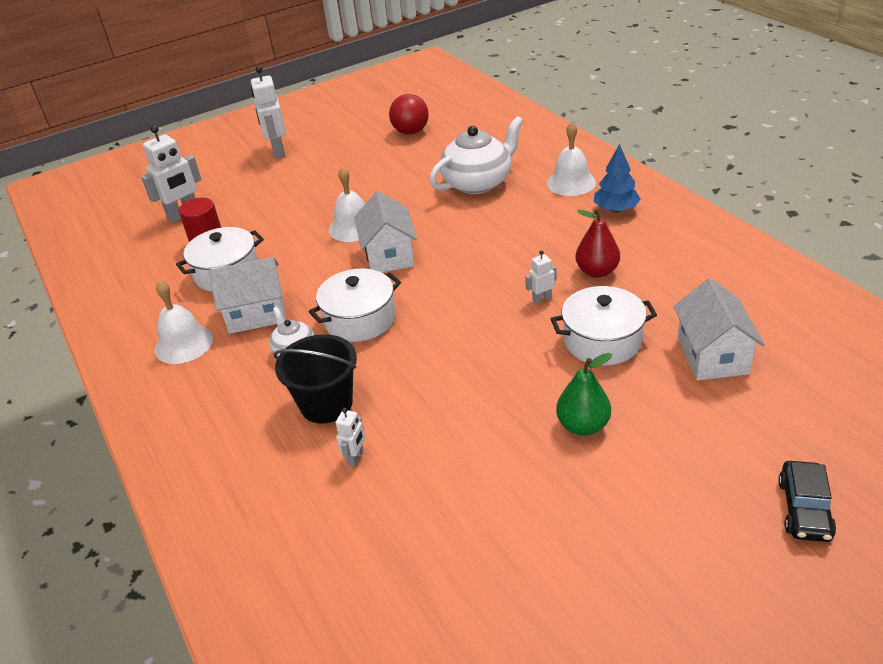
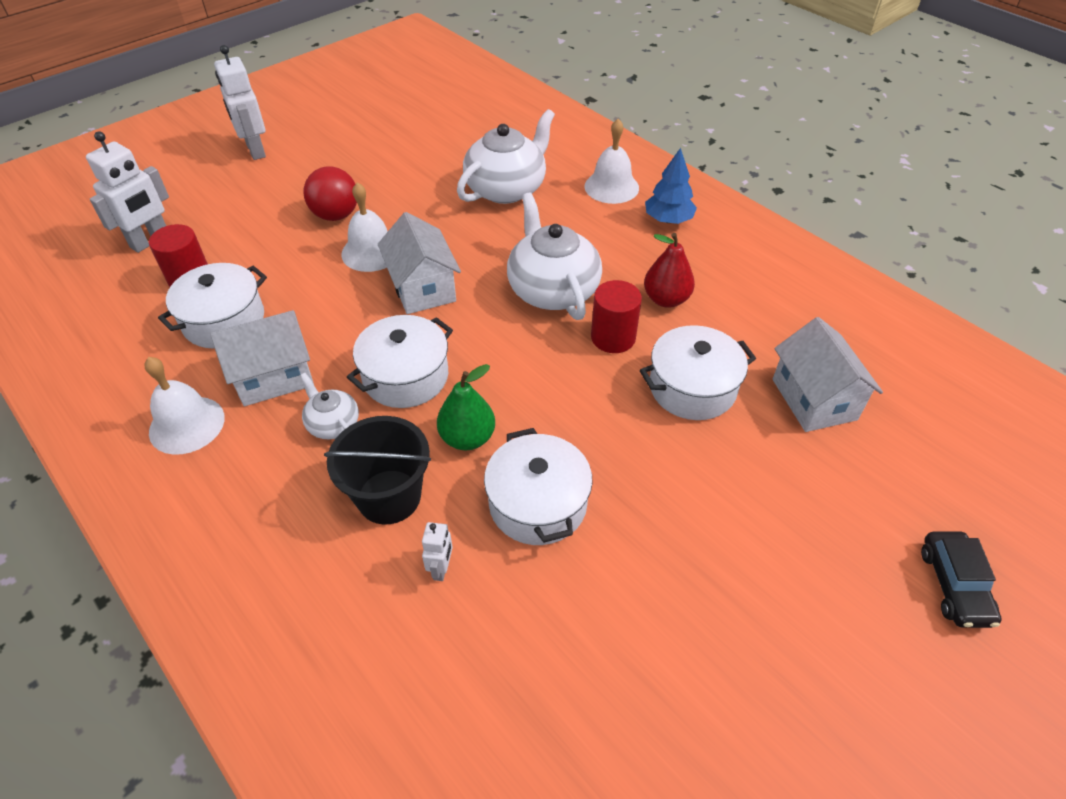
camera: 15 degrees left, 10 degrees up
(411, 132) = (413, 124): red ball -> red ball (336, 215)
(445, 418) = (537, 503): none -> white pot
(498, 260) = (552, 289): none -> white teapot
(542, 299) = (613, 337): white robot -> red cylinder
(583, 426) = (696, 500): green pear -> green pear (467, 438)

